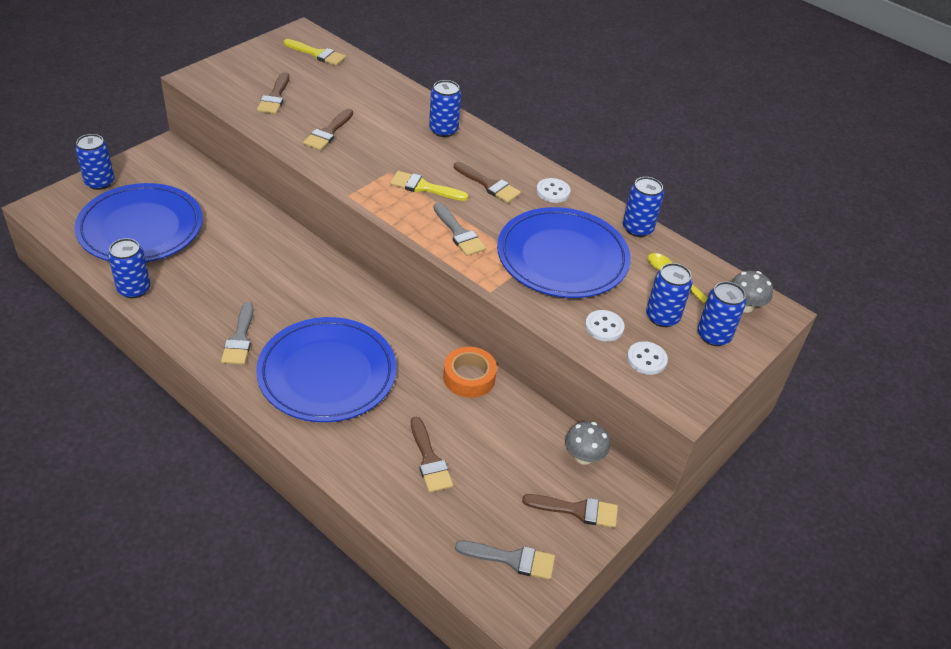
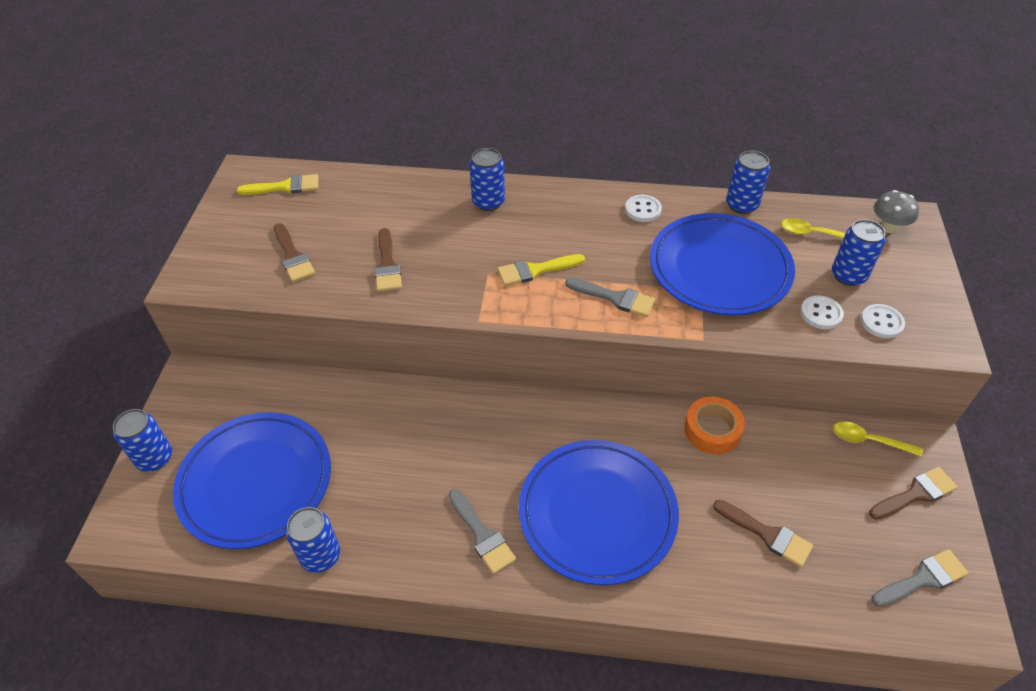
camera: 30 degrees left, 5 degrees up
(489, 185) = (586, 234): brown brush -> none
(583, 457) = (868, 440): grey mushroom -> yellow spoon
(713, 335) = (898, 268): blue can -> none

